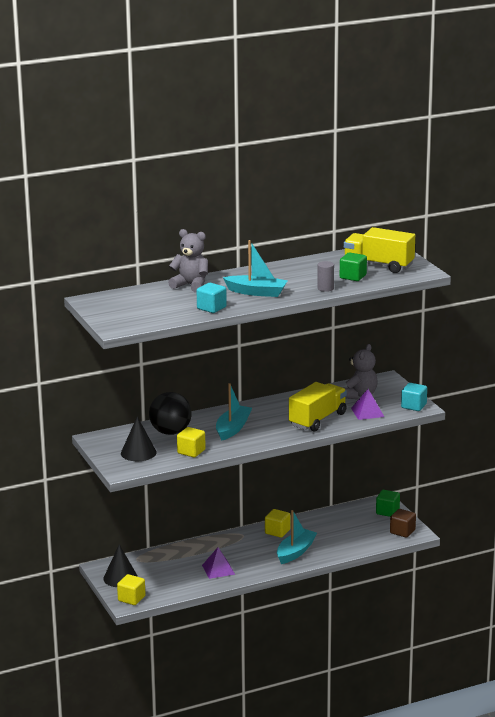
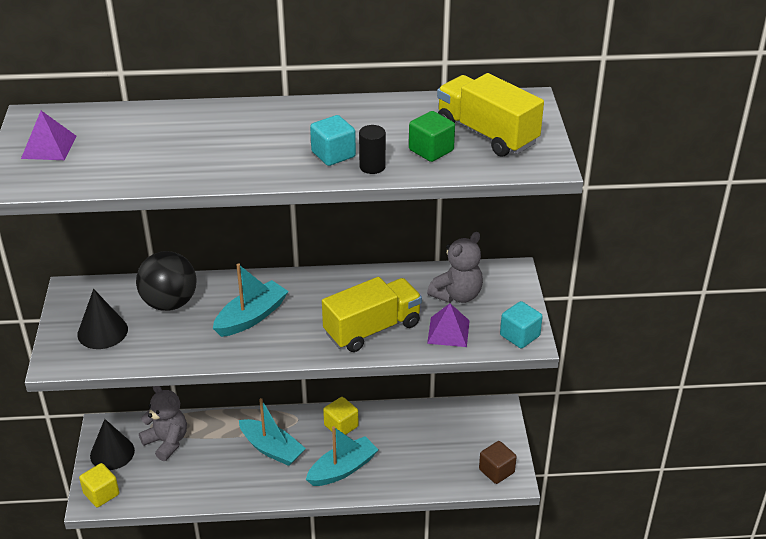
camera: 20 degrees right, 15 degrees up
(191, 285) = (190, 118): grey teddy bear -> grey teddy bear (167, 442)
(191, 451) = (168, 348): yellow cube -> none
(211, 308) = (178, 171): turquoise cube -> turquoise cube (333, 154)
(218, 569) = (232, 473): purple pyramid -> purple pyramid (49, 147)
(256, 292) = (267, 153): turquoise boat -> turquoise boat (271, 449)
(325, 288) = (372, 167): grey cylinder -> black cylinder
(387, 512) = (495, 429): green cube -> none

